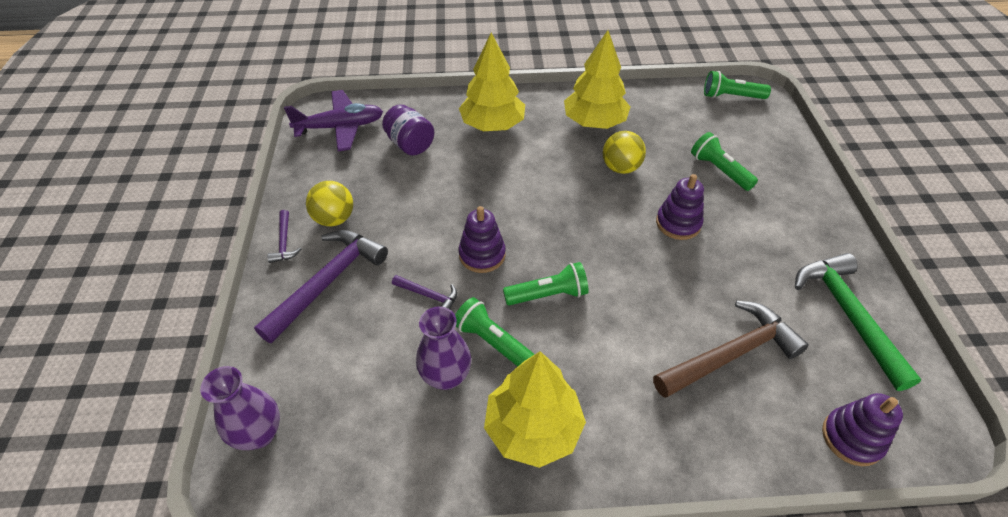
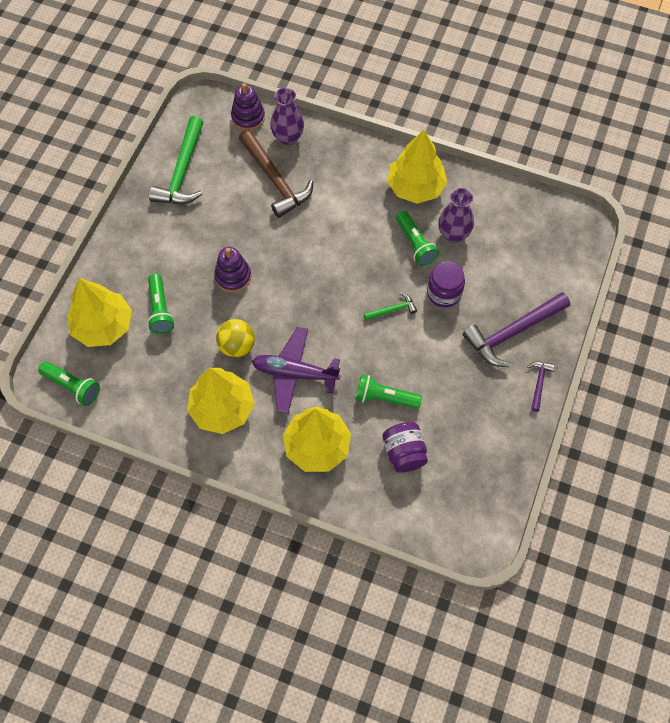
camera: 155 degrees left, 15 degrees up
(259, 433) = (573, 245): purple vase -> purple vase (288, 137)
(334, 219) = (494, 391): yellow ball -> none
(340, 127) = (463, 507): purple plane -> purple plane (294, 373)
(428, 295) = (444, 293): purple hammer -> purple jar
(482, 255) = (392, 310): purple stacking toy -> green hammer
(548, 294) = (362, 260): green flashlight -> green flashlight (384, 398)
(730, 354) = (275, 179): brown hammer -> brown hammer turned 120 degrees counterclockwise
(755, 141) = (103, 326): none -> yellow tree

